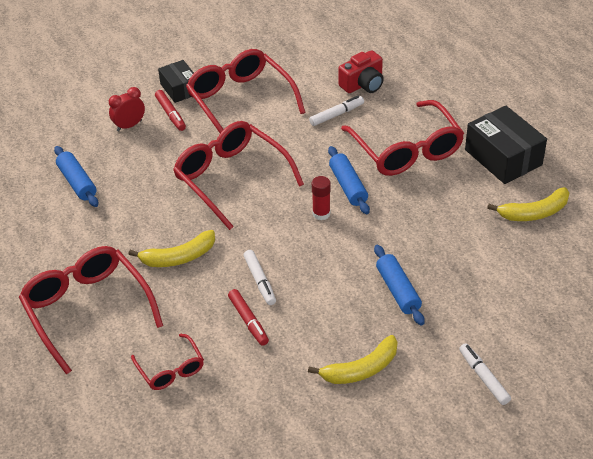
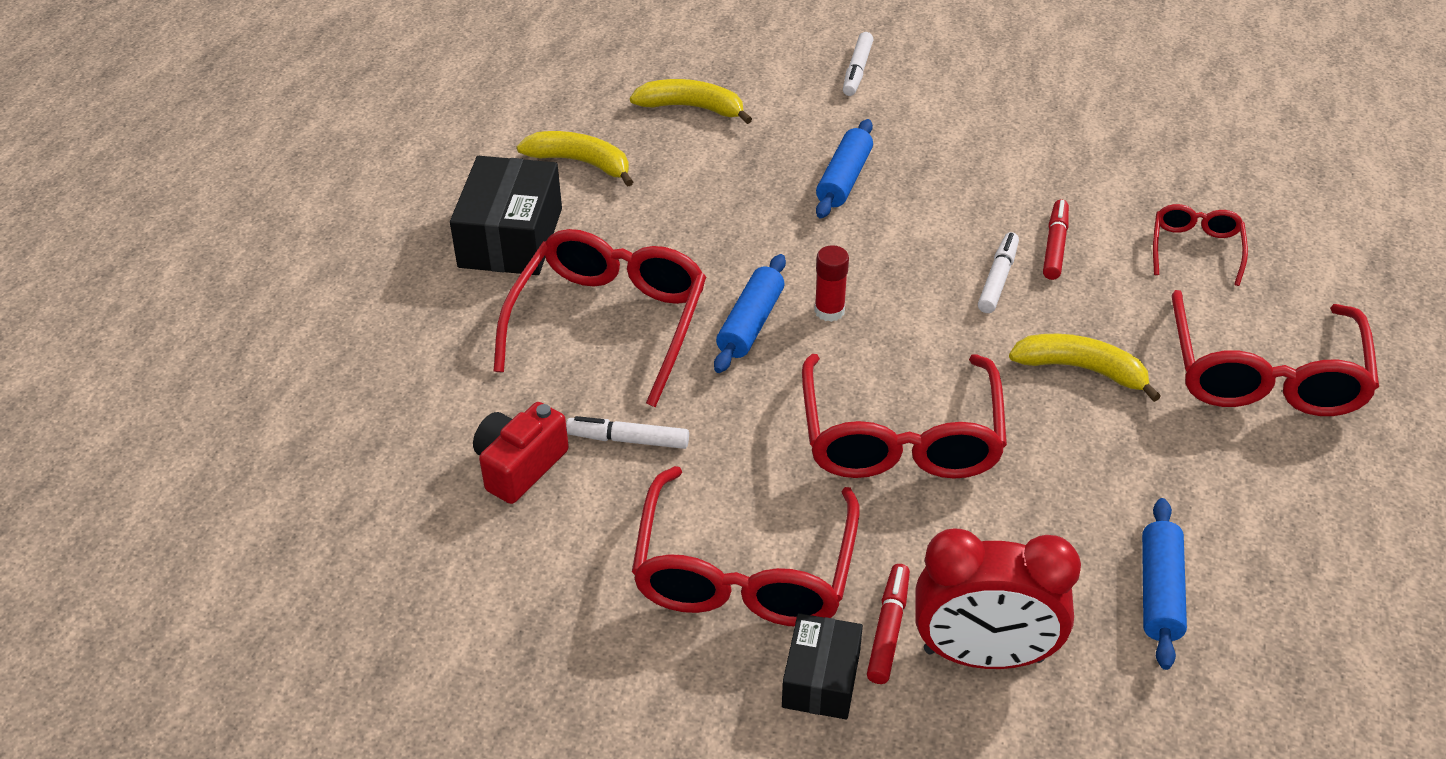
camera: 140 degrees left, 0 degrees up
(129, 125) = (983, 655): red clock -> red clock, size x1.87
(361, 369) = (973, 138): yellow banana -> yellow banana (691, 107)
(363, 84) = (519, 466): red camera -> red camera turned 60 degrees counterclockwise

